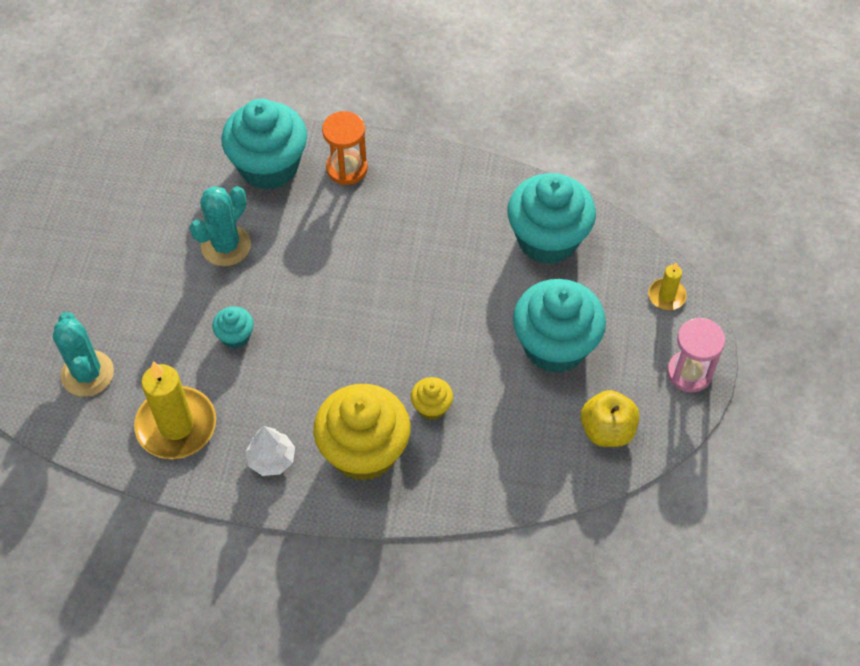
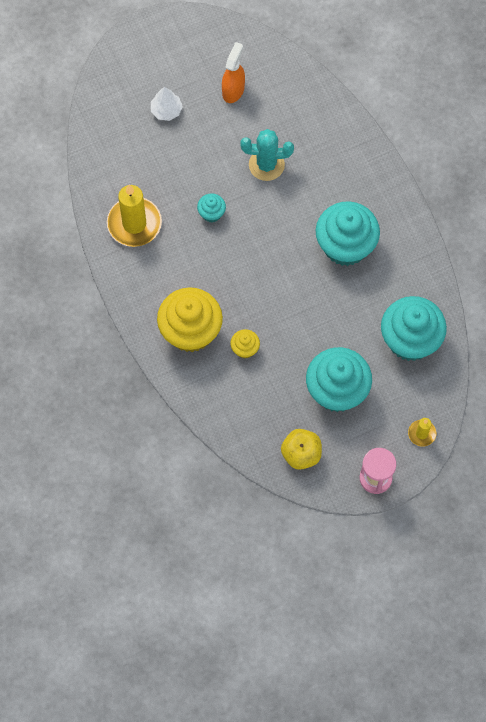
camera: 55 degrees right, 10 degrees up
(87, 373) = (131, 155): turquoise cactus -> none
(107, 221) = (233, 90): none -> orange spray bottle
(269, 166) = (339, 148): turquoise cupcake -> turquoise cupcake (345, 246)
(271, 459) = (150, 287): white tree -> white tree (166, 110)
(347, 168) = (372, 192): orange hourglass -> none

